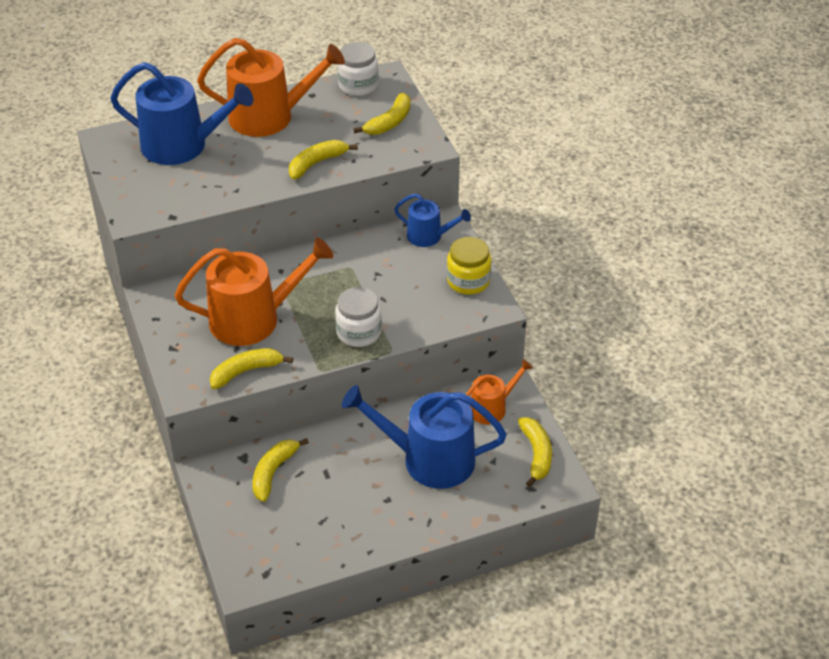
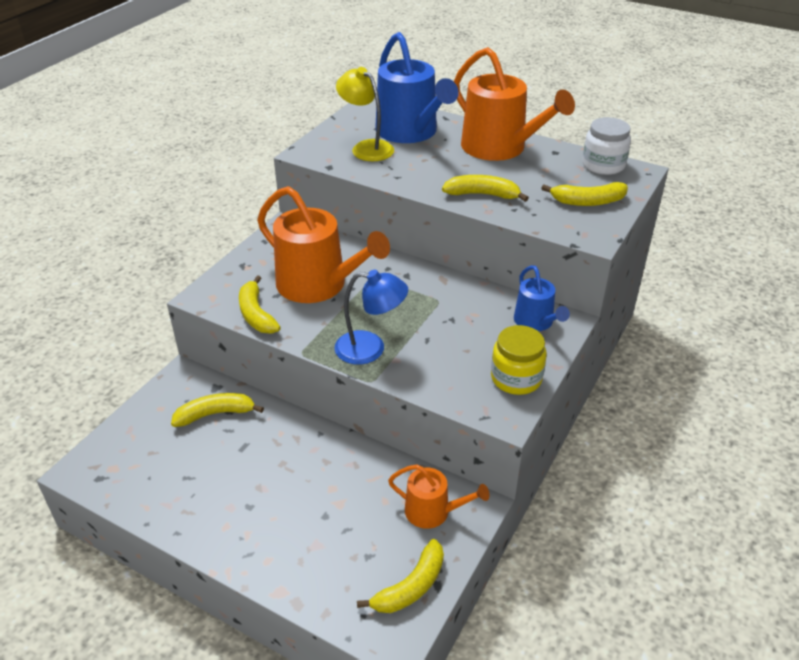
camera: 50 degrees right, 5 degrees down
(172, 181) = (366, 147): none -> yellow lamp
(246, 371) = (256, 314): yellow banana -> yellow banana turned 135 degrees counterclockwise
(359, 332) = (370, 349): white jar -> blue lamp
(429, 459) = (324, 505): blue watering can -> none

